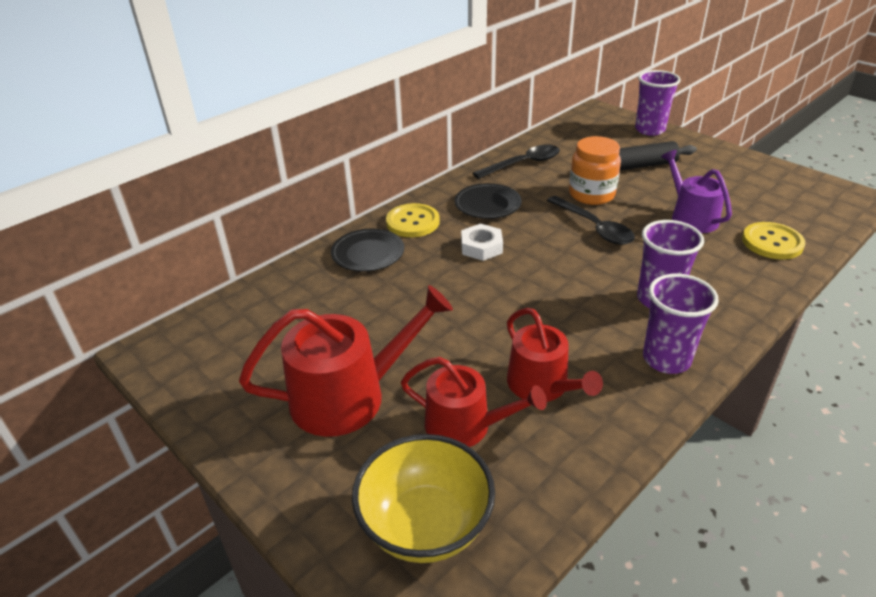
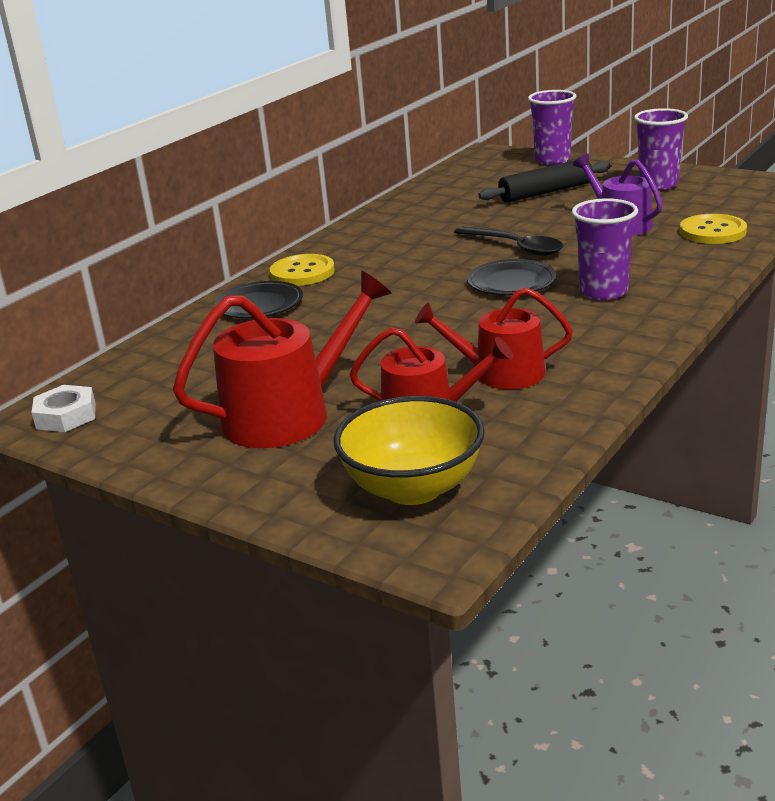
camera: 10 degrees left, 10 degrees down
(481, 247) = (392, 281): white nut -> white nut (66, 416)
(487, 204) = (385, 246): black plate -> black plate (511, 282)
(523, 164) = (415, 207): black spoon -> none
(542, 386) = (500, 373): red watering can -> red watering can turned 135 degrees clockwise
(591, 194) = (503, 222): orange jar -> none
(666, 359) = (625, 334): purple cup -> purple cup (658, 185)

